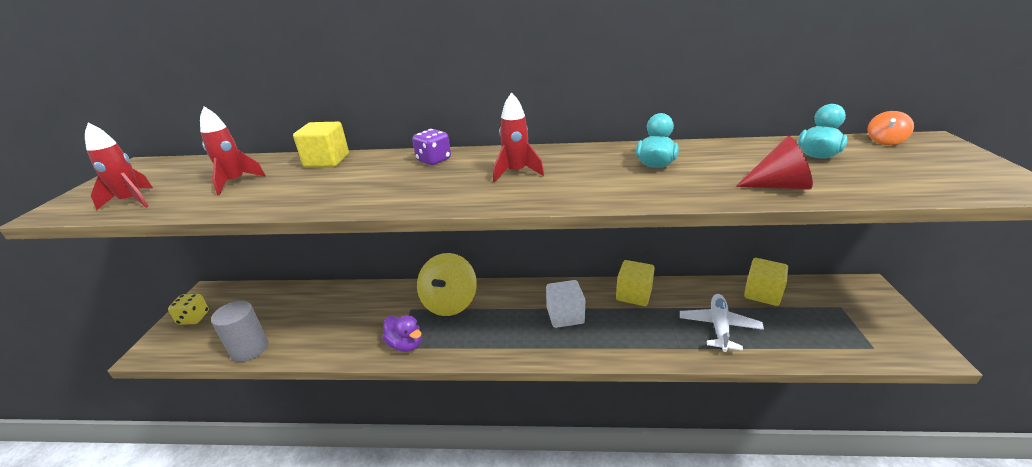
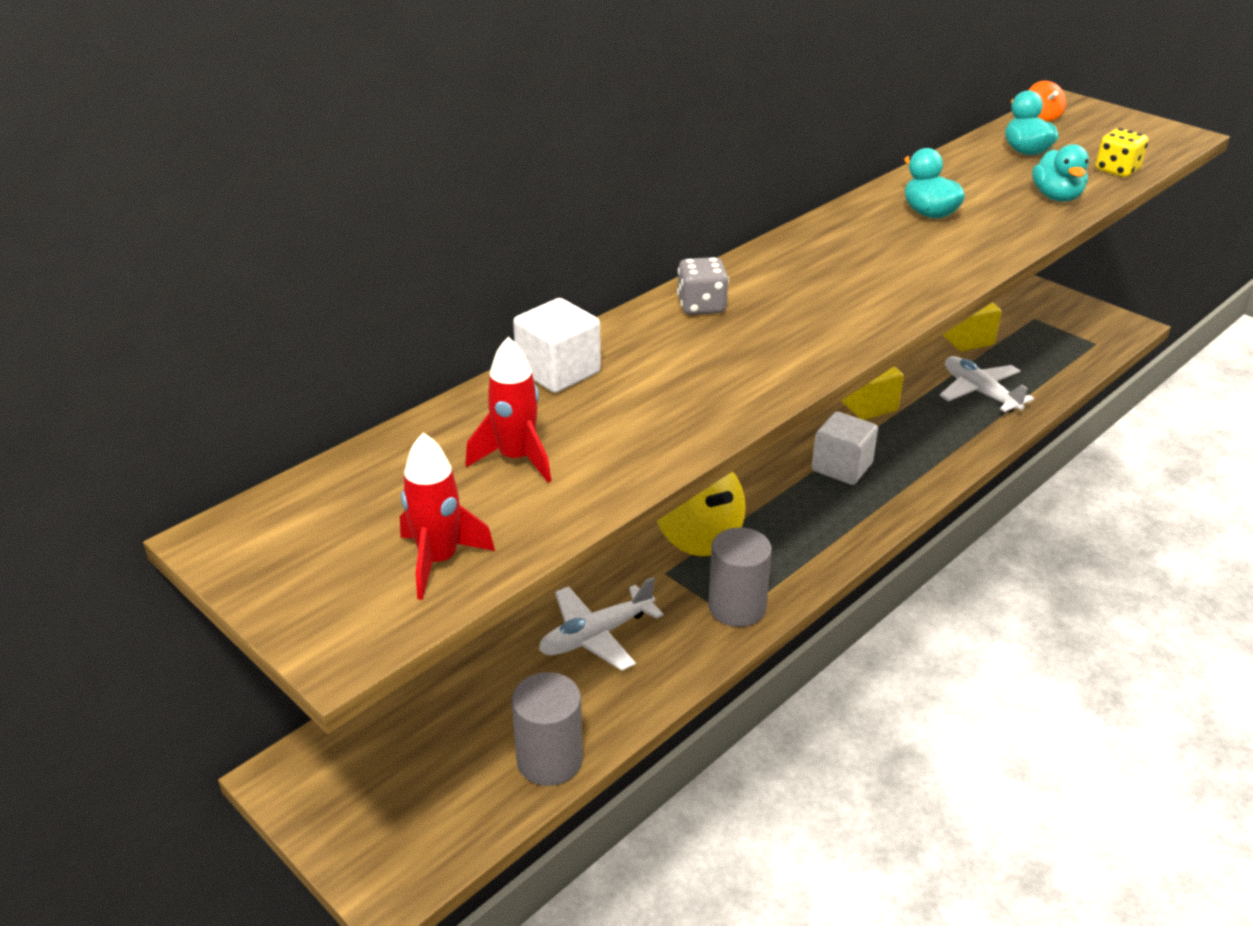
camera: 50 degrees left, 5 degrees up
(194, 318) = (358, 809): yellow dice -> yellow dice (1117, 170)
(327, 161) = (558, 372): yellow cube -> white cube
(346, 315) = (596, 636): none -> white plane
(405, 344) = (737, 607): purple duck -> grey cylinder
(434, 160) = (701, 306): purple dice -> grey dice
(516, 172) = (829, 279): red rocket -> none
(778, 186) = (1056, 197): red cone -> turquoise duck

